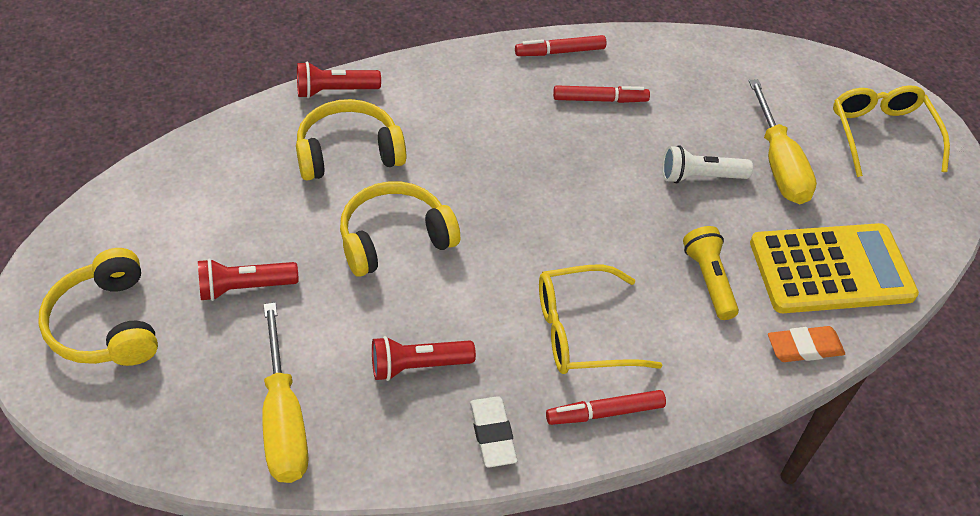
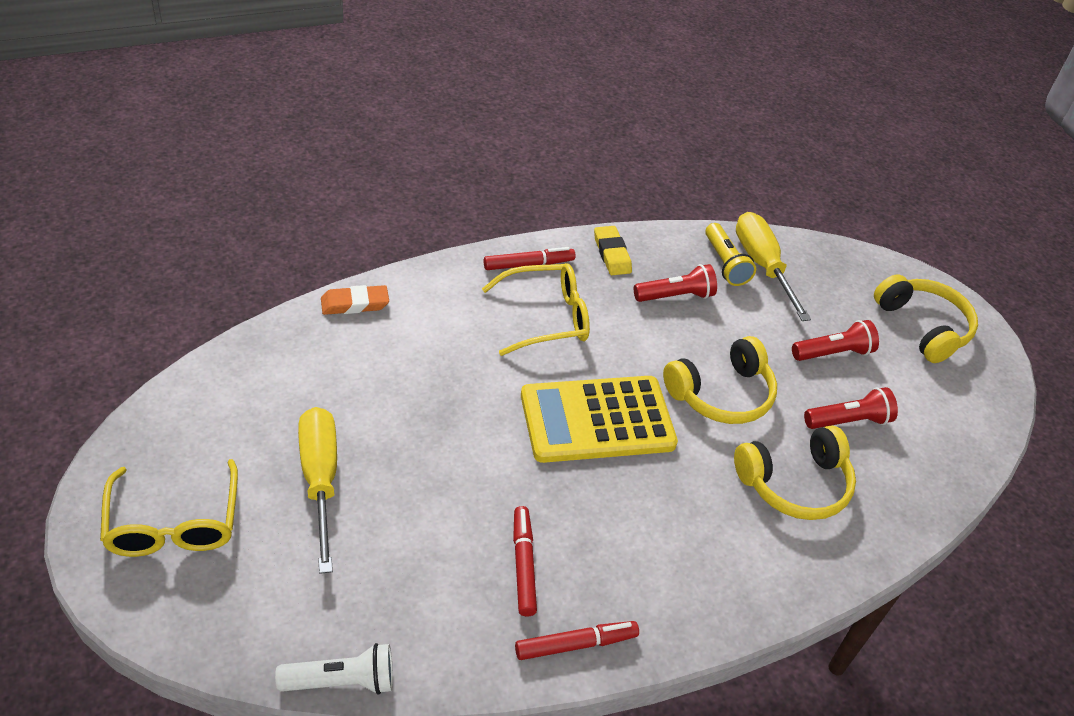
camera: 175 degrees right, 5 degrees down
(334, 91) = (840, 566): red flashlight -> red flashlight (848, 421)
(492, 434) = (612, 254): white eraser -> yellow eraser
(600, 100) = (523, 564): red marker -> red marker turned 90 degrees clockwise
(700, 177) = (416, 462): white flashlight -> white flashlight (342, 681)
(709, 280) = (428, 357): yellow flashlight -> yellow flashlight (725, 264)
(831, 269) = (304, 367): yellow calculator -> yellow calculator (597, 420)

